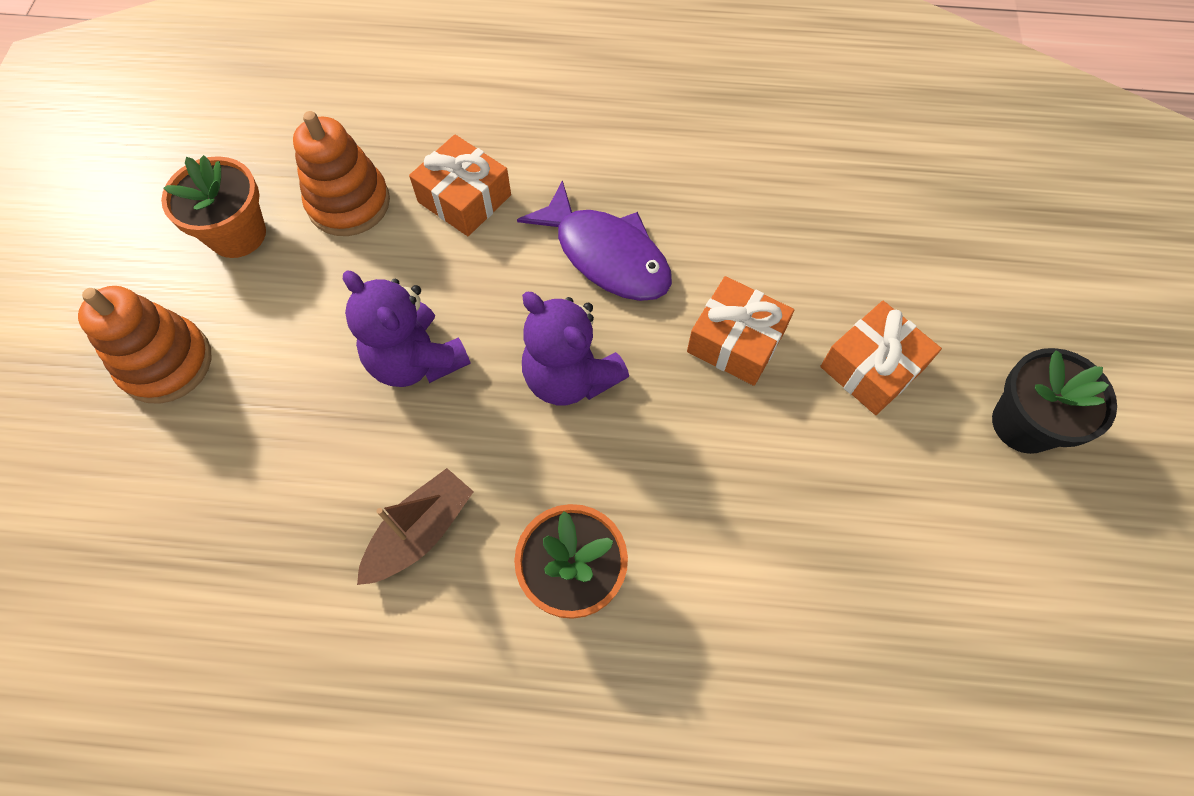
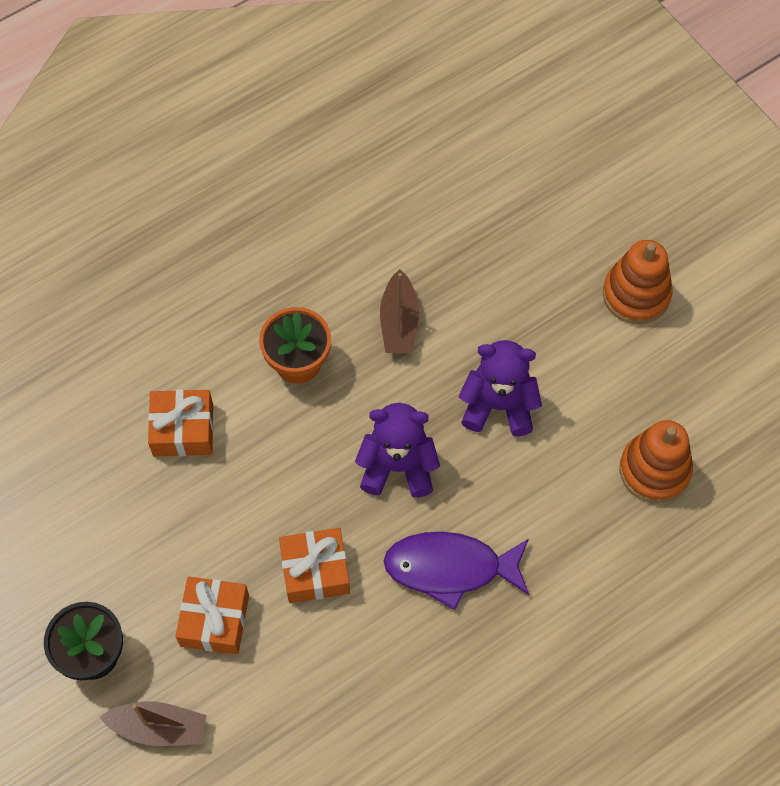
camera: 140 degrees right, 0 degrees up
(237, 234) = (696, 394): orange flower pot -> none
(464, 198) = (584, 535): orange gift -> orange gift (183, 430)
(989, 314) = (159, 728): none -> brown boat

